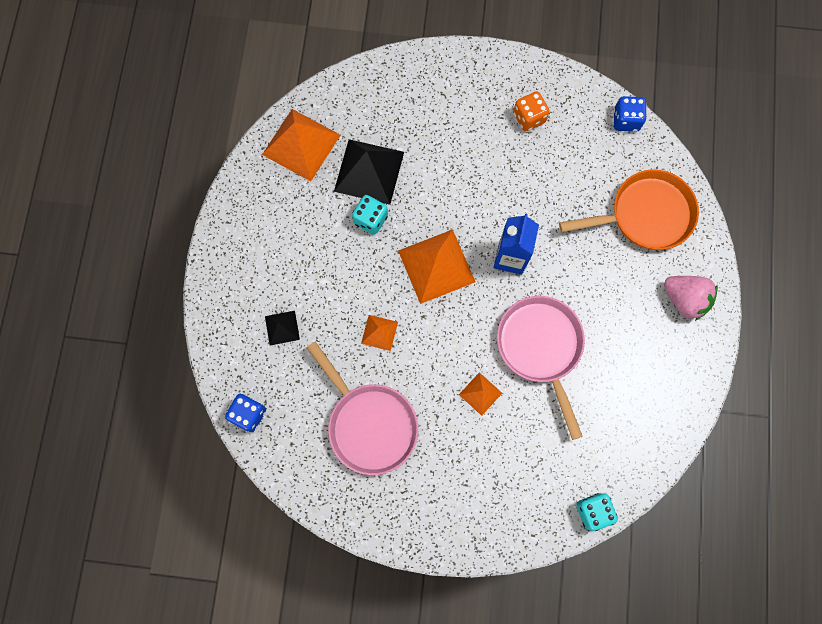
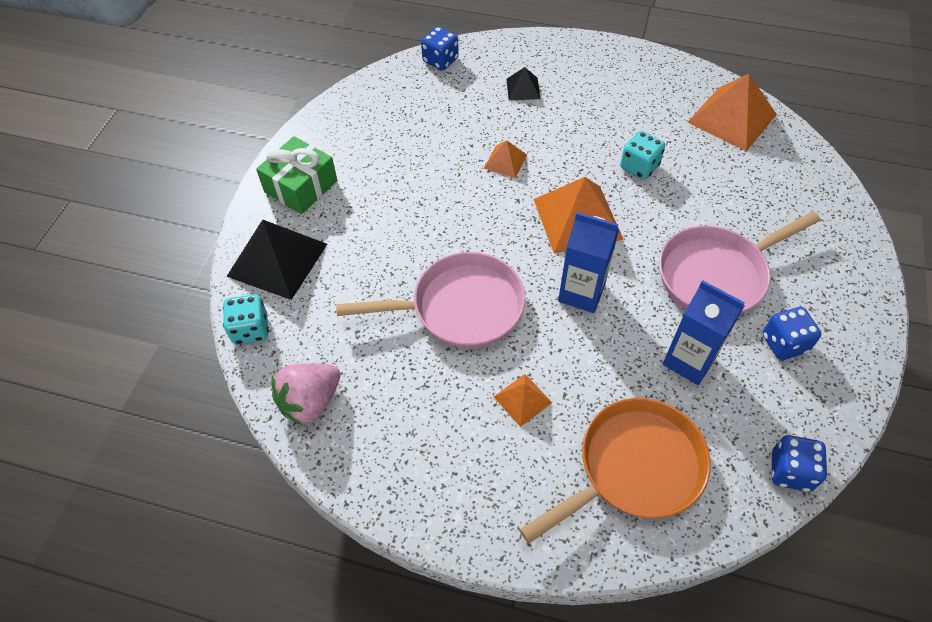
camera: 100 degrees right, 20 degrees down
(369, 171) = (700, 171): black pyramid -> black pyramid (277, 260)
(369, 424) = (408, 144): pink pan -> pink pan (717, 275)
(436, 512) = (301, 186): none -> green gift
(480, 393) = (417, 240): orange pyramid -> orange pyramid (522, 399)
(529, 118) = (784, 343): orange dice -> blue dice
(555, 180) = (689, 361): none -> blue carton
(645, 215) = (634, 468): orange pan -> orange pan turned 120 degrees counterclockwise
(684, 299) = (498, 496): pink strawberry -> pink strawberry (310, 402)

